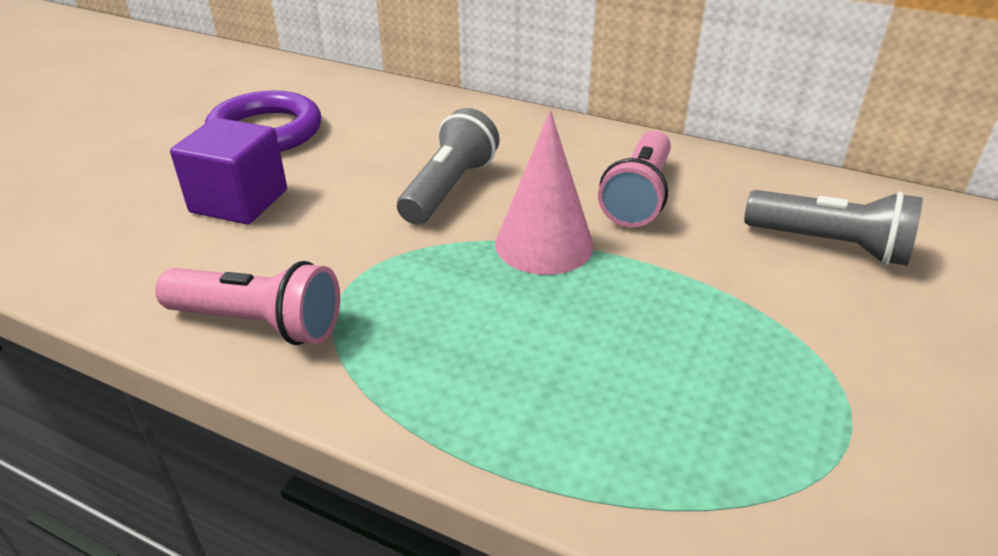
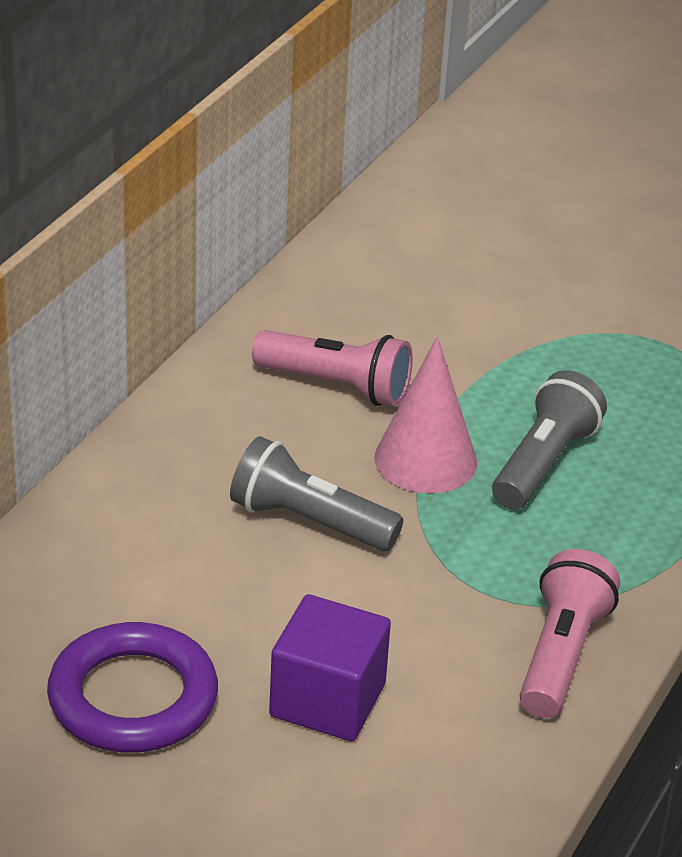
camera: 90 degrees left, 0 degrees up
(830, 245) = (429, 289): grey flashlight -> grey flashlight (543, 463)

